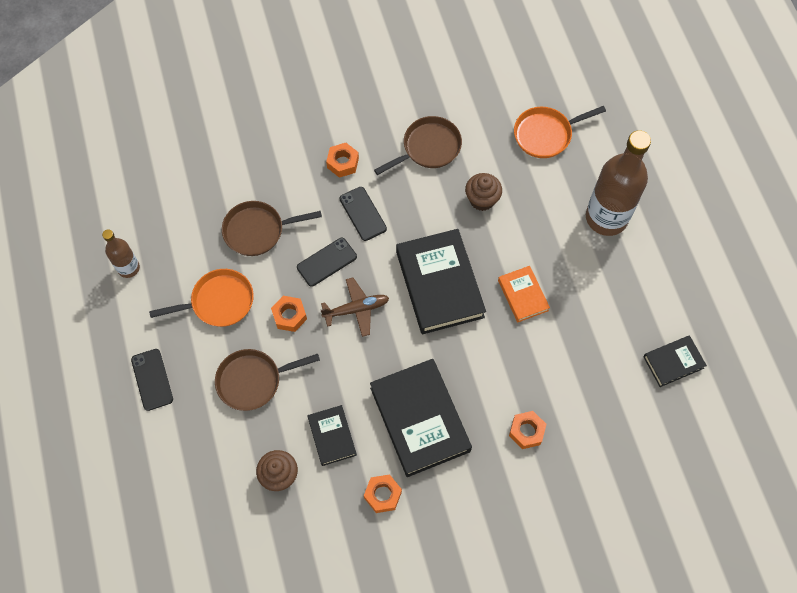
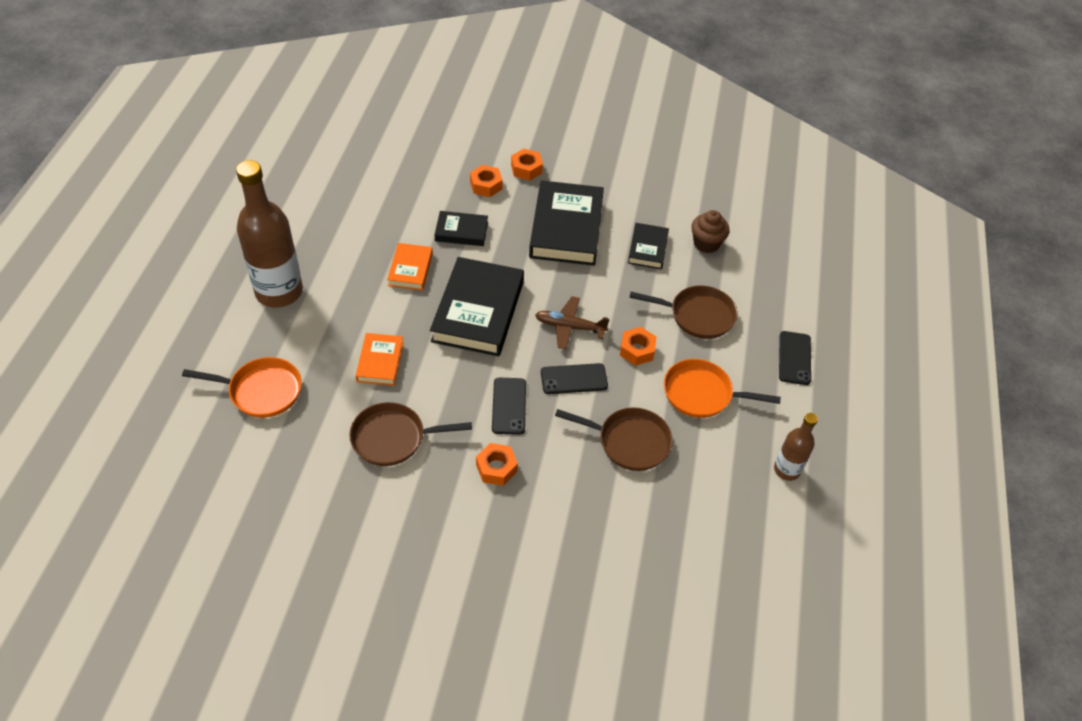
camera: 155 degrees left, 15 degrees down
(383, 495) = (628, 198): orange nut -> orange nut (526, 169)
(482, 199) = (380, 362): brown cupcake -> orange book
(673, 362) = (331, 174): black book -> black book (461, 231)

